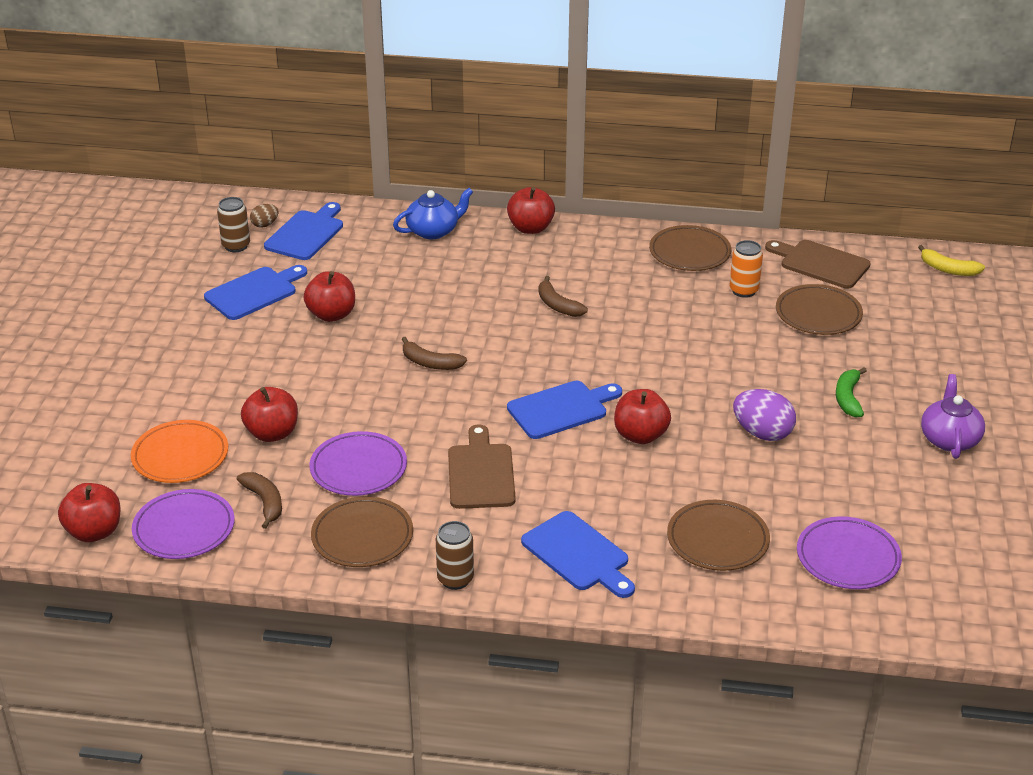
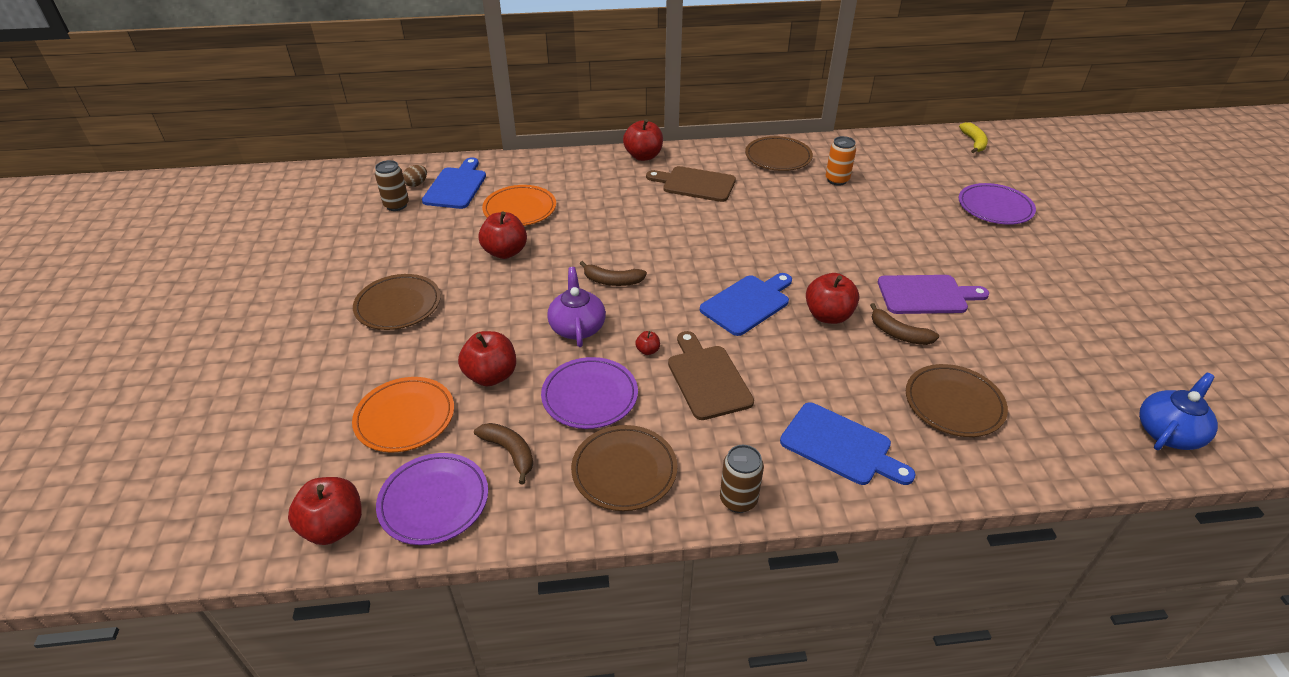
camera: 15 degrees left, 5 degrees up
(254, 292) = (427, 243): blue cutting board -> none
(365, 270) = (520, 209): none -> orange plate
(433, 231) = (565, 169): blue teapot -> blue teapot (1168, 432)
(434, 437) = (648, 350): none -> red apple
(557, 305) = (697, 214): brown banana -> brown banana (898, 334)
(762, 433) = (926, 295): purple egg -> purple cutting board
(818, 314) = (904, 189): brown plate -> brown plate (398, 305)
(821, 263) = (880, 151): brown cutting board -> brown cutting board (695, 184)
(848, 398) = (973, 253): green banana -> none
(848, 557) = (1073, 398): purple plate -> purple plate (995, 207)
(948, 269) = (974, 142): yellow banana -> yellow banana turned 105 degrees counterclockwise
(949, 439) = (1072, 274): purple teapot -> purple teapot (577, 327)

